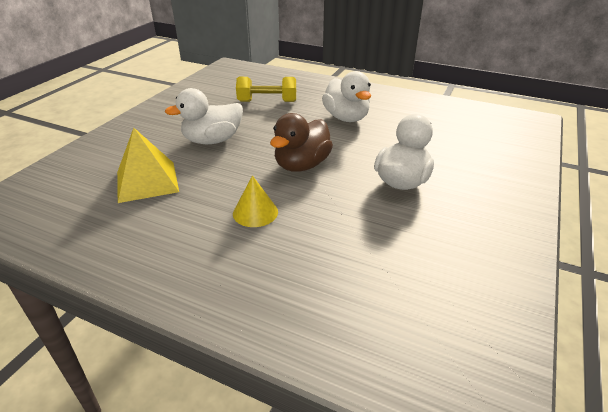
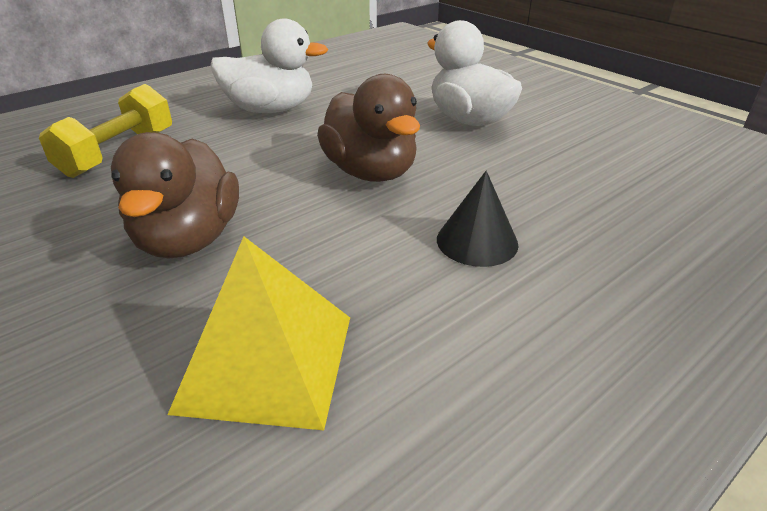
camera: 65 degrees left, 0 degrees up
(212, 140) = (188, 239): white duck -> brown duck
(255, 212) = (477, 241): yellow cone -> black cone

